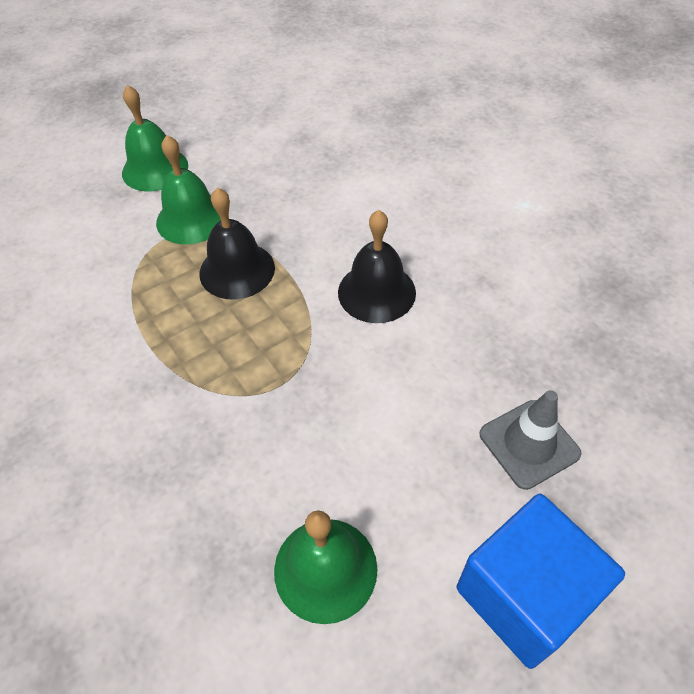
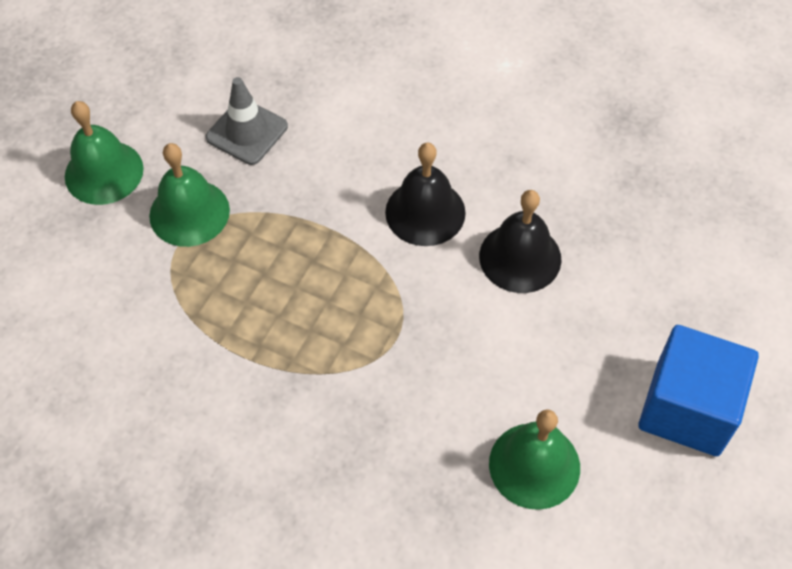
camera: 30 degrees left, 5 degrees up
(237, 270) = (277, 247): black bell -> black bell (520, 257)
(529, 444) = (630, 291): grey traffic cone -> grey traffic cone (247, 132)

